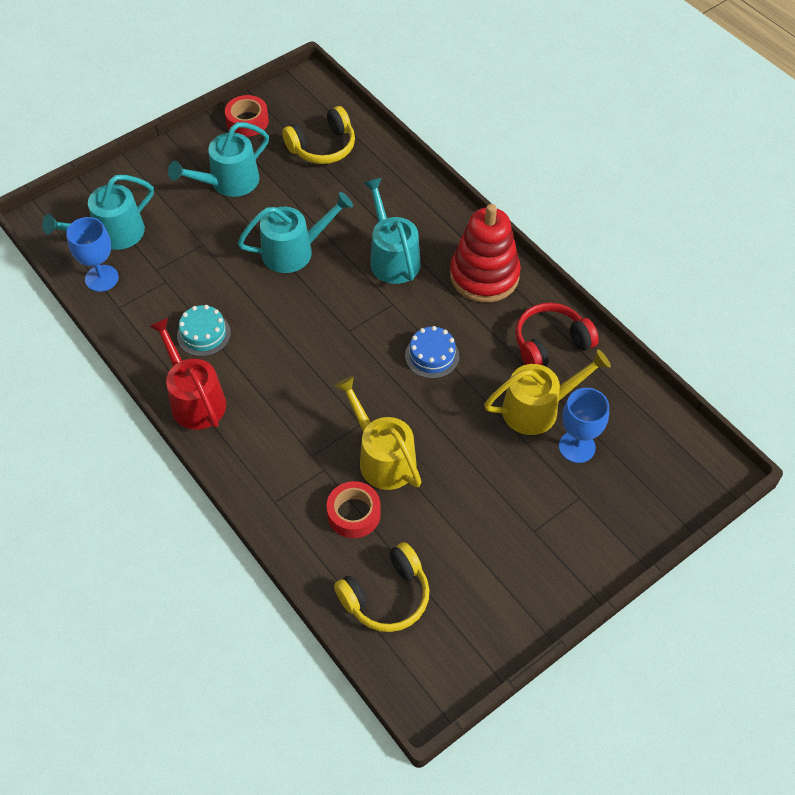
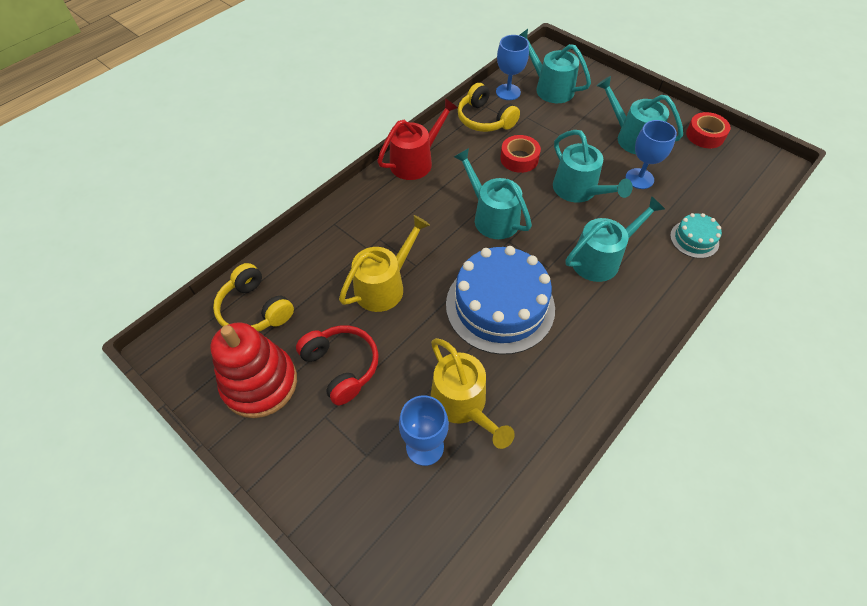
camera: 80 degrees right, 0 degrees up
(203, 334) = (476, 154): turquoise cake -> turquoise cake (694, 239)
(293, 195) = (639, 178): none -> blue goblet
(309, 338) = (492, 217): none -> turquoise watering can
(323, 147) = (705, 188): yellow headphones -> yellow headphones (484, 119)
(354, 514) = (328, 275): red tape -> red tape (519, 159)
(432, 356) = (500, 306): blue cake -> blue cake, size x2.13
(484, 275) = (610, 336): red stacking toy -> red stacking toy (260, 383)
(550, 344) = (546, 407): red headphones -> red headphones (342, 366)

